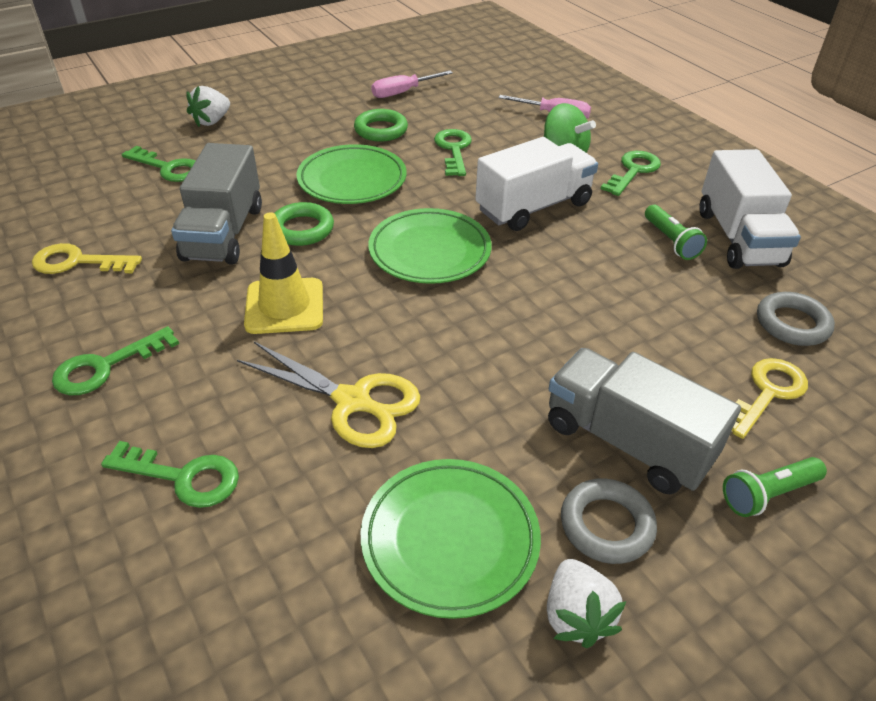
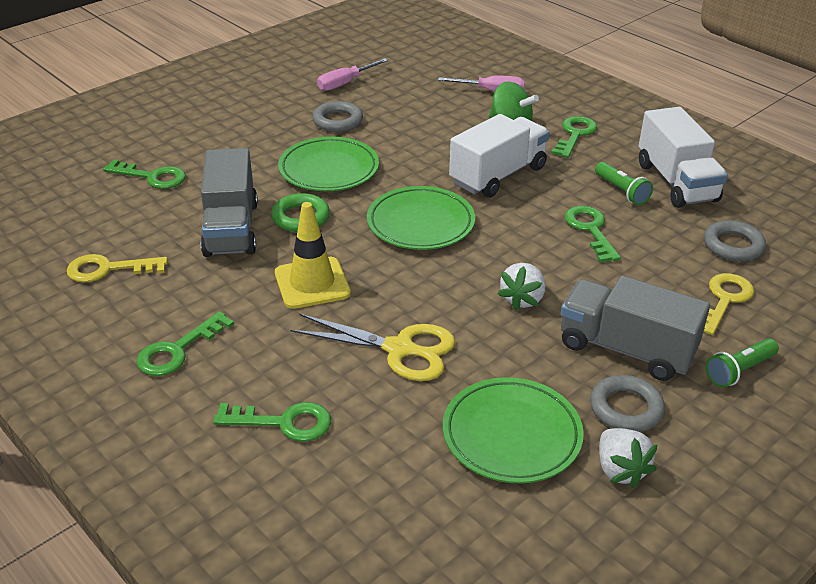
camera: 10 degrees left, 5 degrees down
(212, 121) = (174, 129): white strawberry -> white strawberry (522, 299)
(381, 130) = (338, 121): green ring -> grey ring
(453, 150) = (411, 132): green key -> green key (590, 230)

